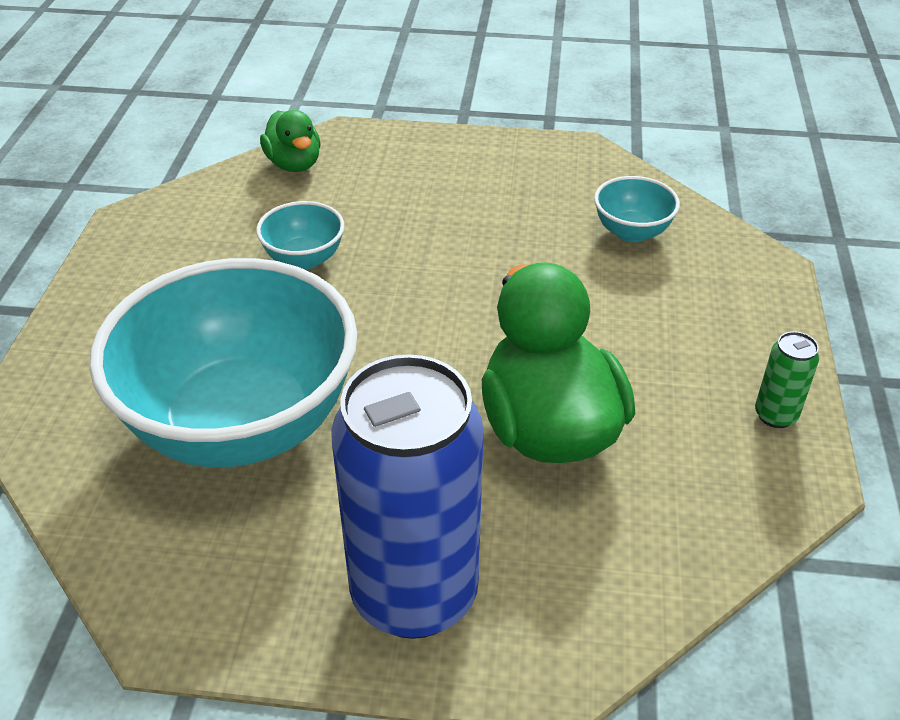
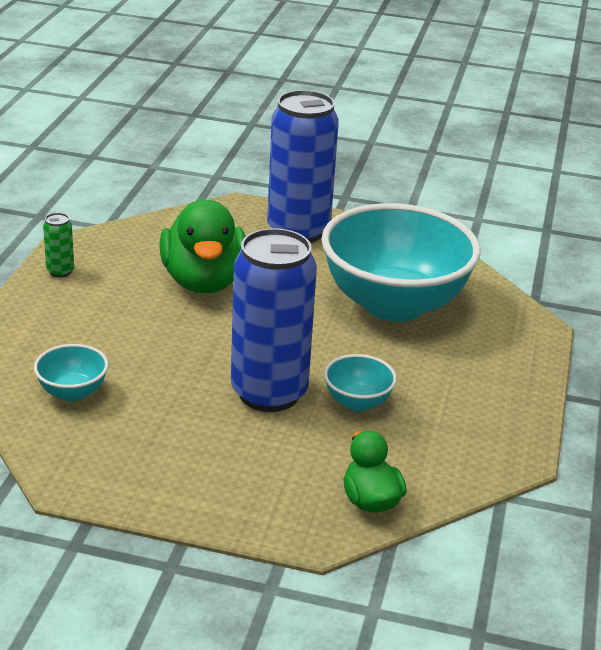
camera: 175 degrees left, 10 degrees down
(410, 257) = (269, 393): none -> blue can

